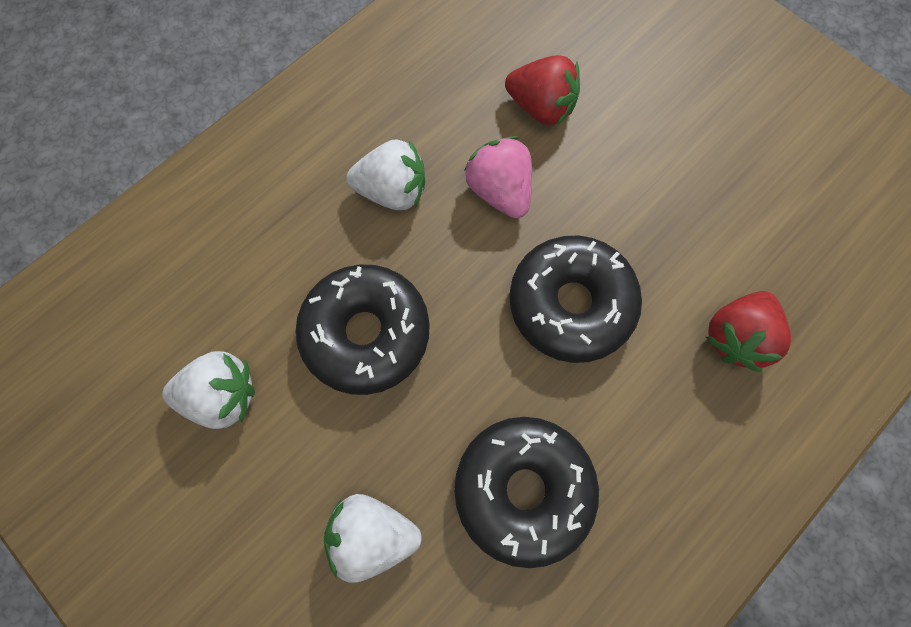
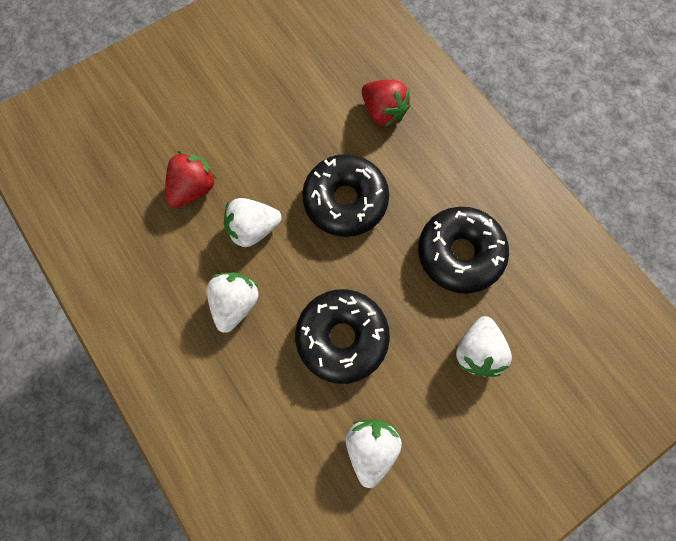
camera: 80 degrees left, 0 degrees up
(499, 191) = (253, 229): pink strawberry -> white strawberry

